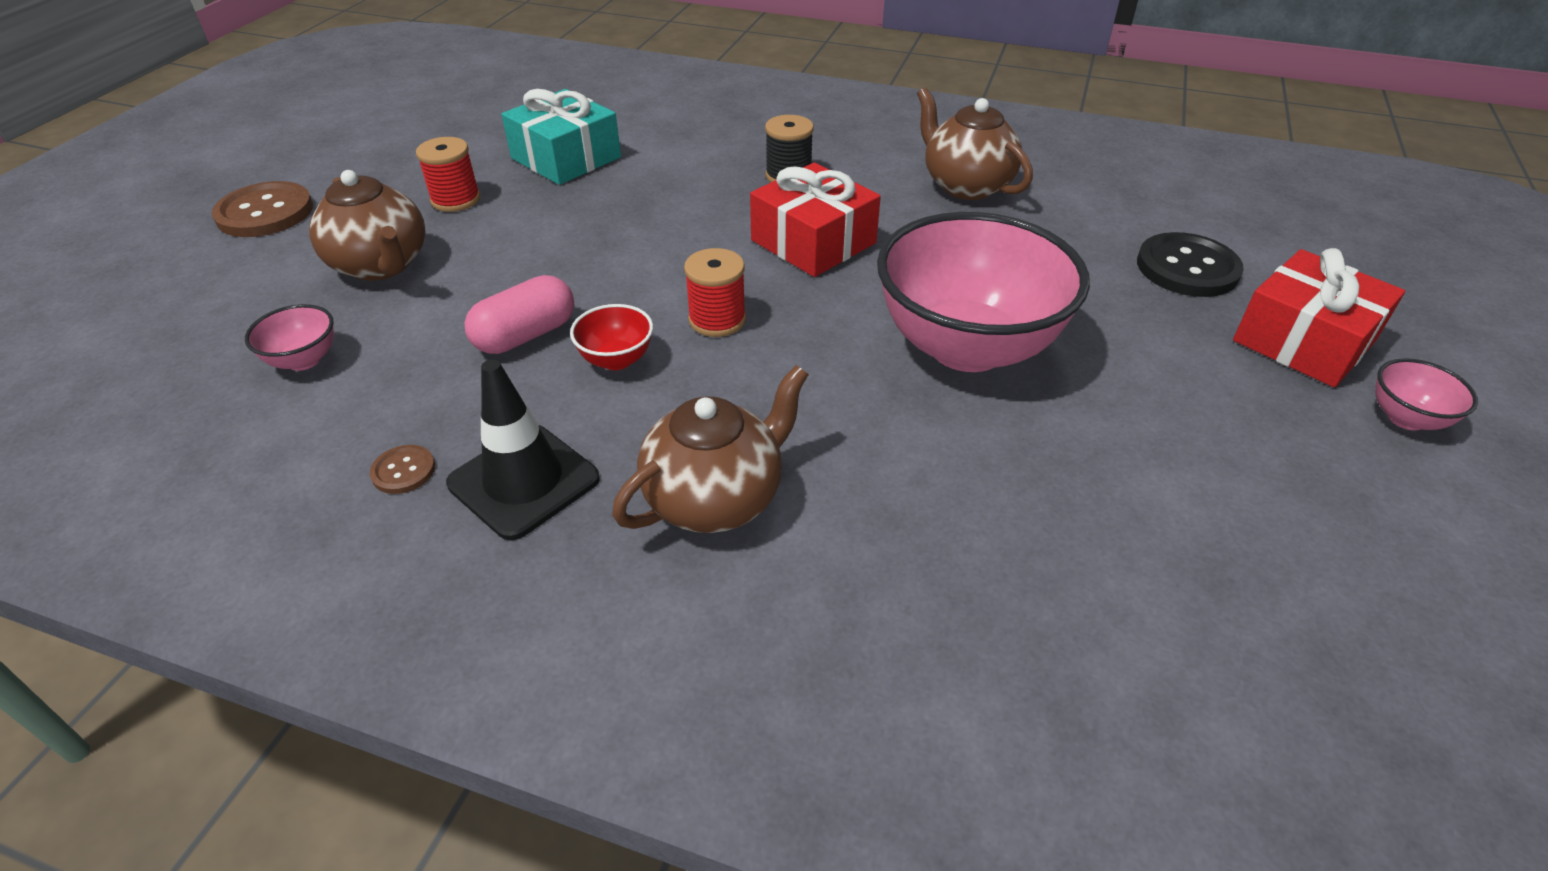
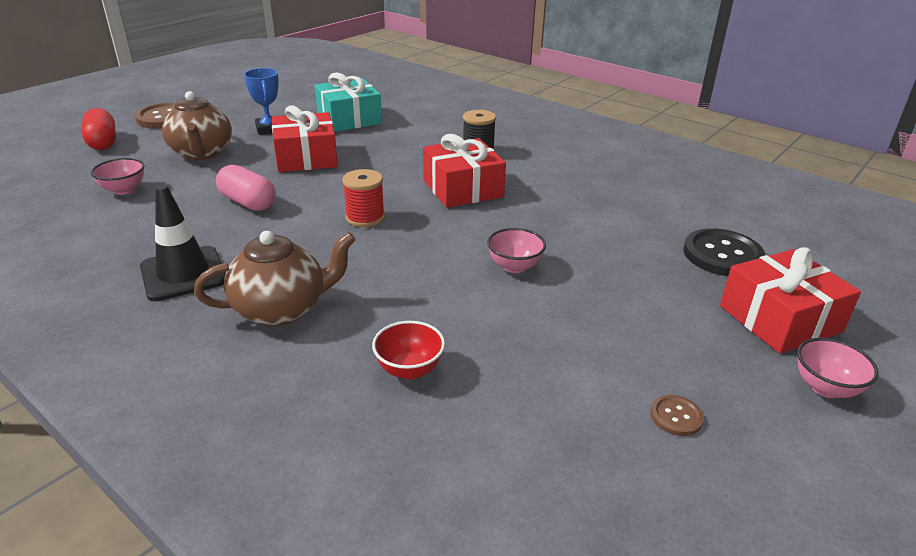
camera: 20 degrees right, 10 degrees down
(191, 280) = (103, 142): none -> red capsule
(403, 471) = (126, 253): brown button -> brown button (676, 417)
(455, 200) = (269, 129): red spool -> blue trophy
(525, 335) = (248, 202): pink capsule -> pink capsule turned 60 degrees clockwise
(553, 238) = (306, 157): none -> red gift
(616, 359) = (288, 225): red bowl -> red bowl (409, 369)
(966, 185) = (595, 176): brown teapot -> none
(966, 347) = (514, 266): pink bowl -> pink bowl, size x0.41

